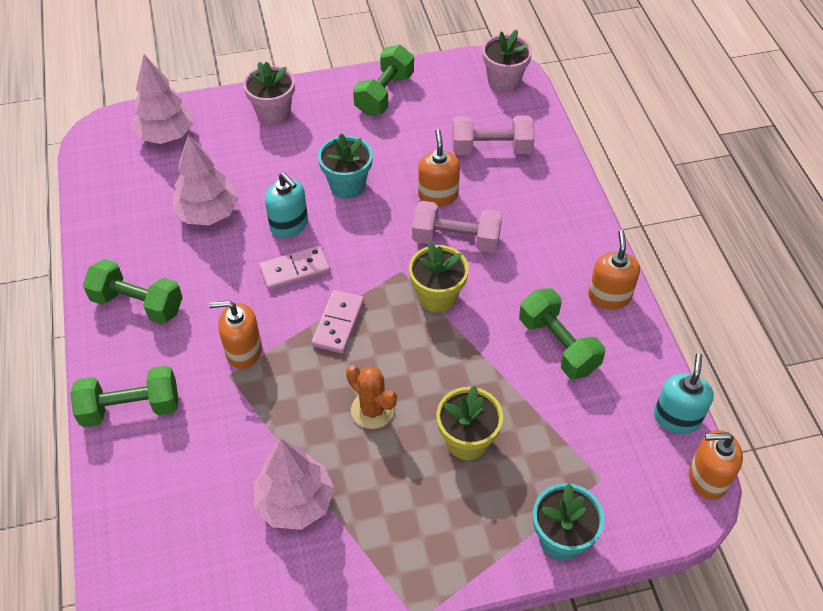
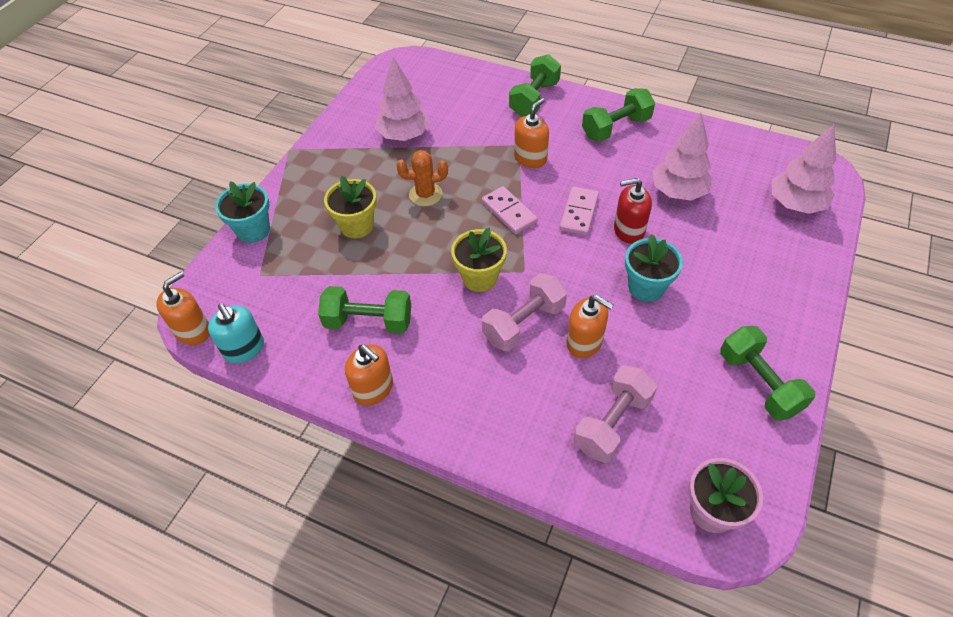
camera: 130 degrees right, 0 degrees up
(273, 113) = (782, 283): pink flower pot -> none
(289, 225) = (628, 230): turquoise soap dispenser -> red soap dispenser

